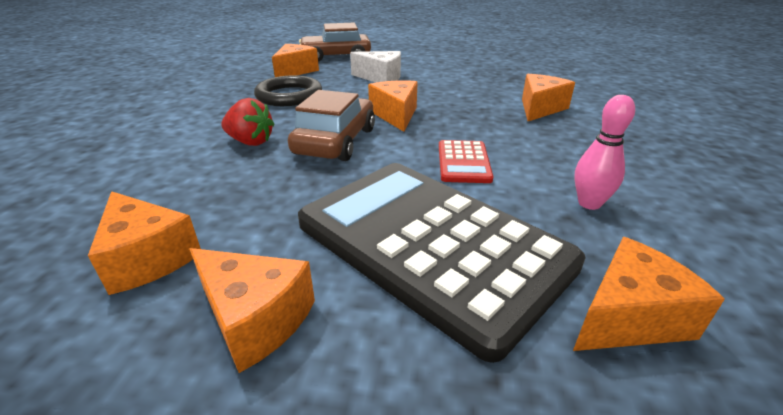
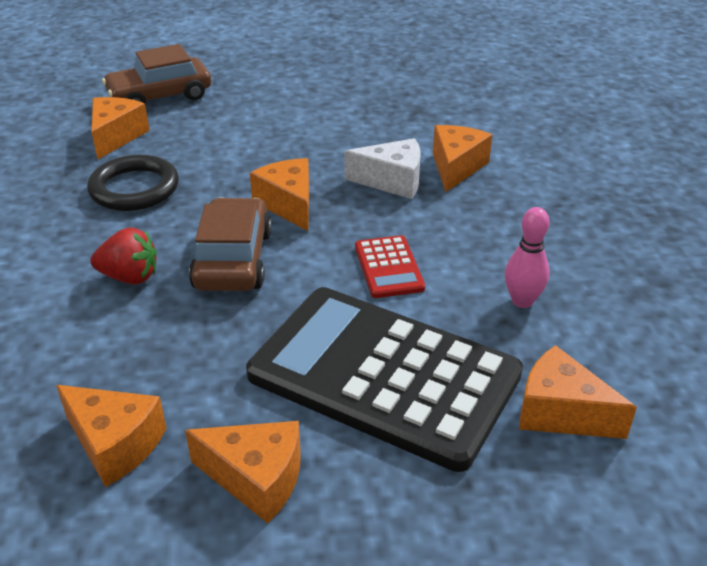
camera: 15 degrees left, 5 degrees up
(381, 78) = (243, 136): white cheese -> white cheese (392, 181)
(628, 317) = (561, 412): orange cheese -> orange cheese turned 105 degrees counterclockwise

